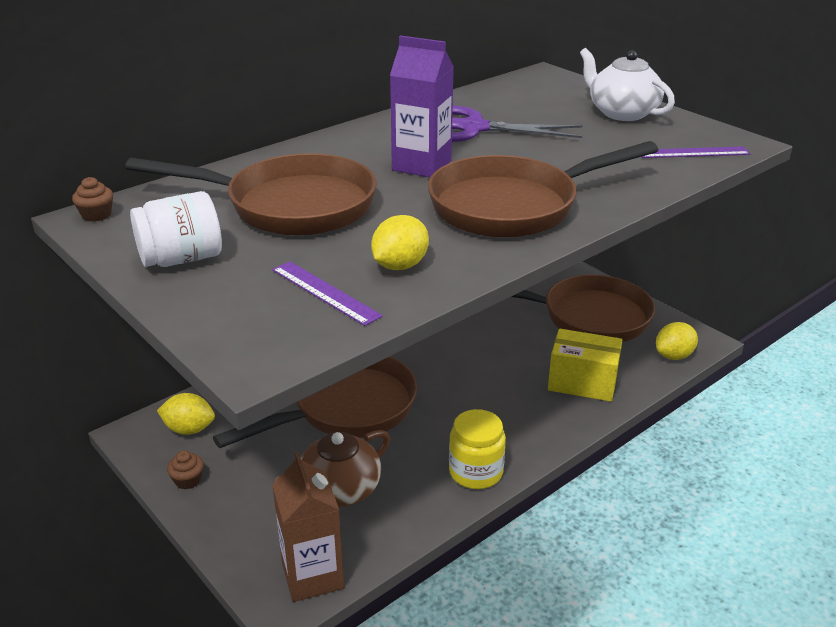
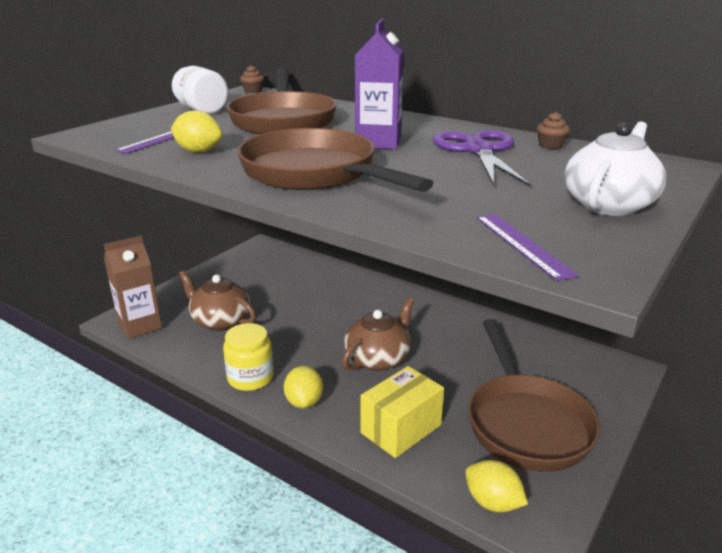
camera: 75 degrees right, 5 degrees down
(188, 480) = (222, 269): brown cupcake -> brown cupcake (550, 145)
(189, 429) = (270, 259): yellow lemon -> yellow lemon (304, 402)
(346, 408) = (311, 308): brown pan -> none
(470, 376) = (378, 358): none -> brown teapot
(582, 382) = (401, 429): yellow box -> yellow box turned 45 degrees clockwise

